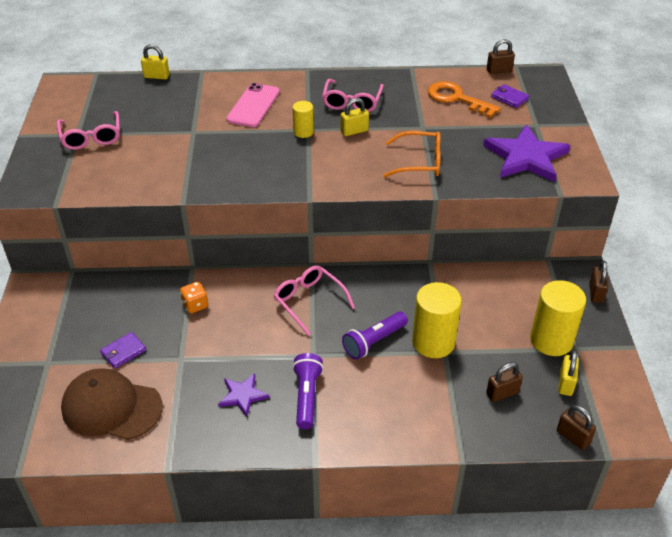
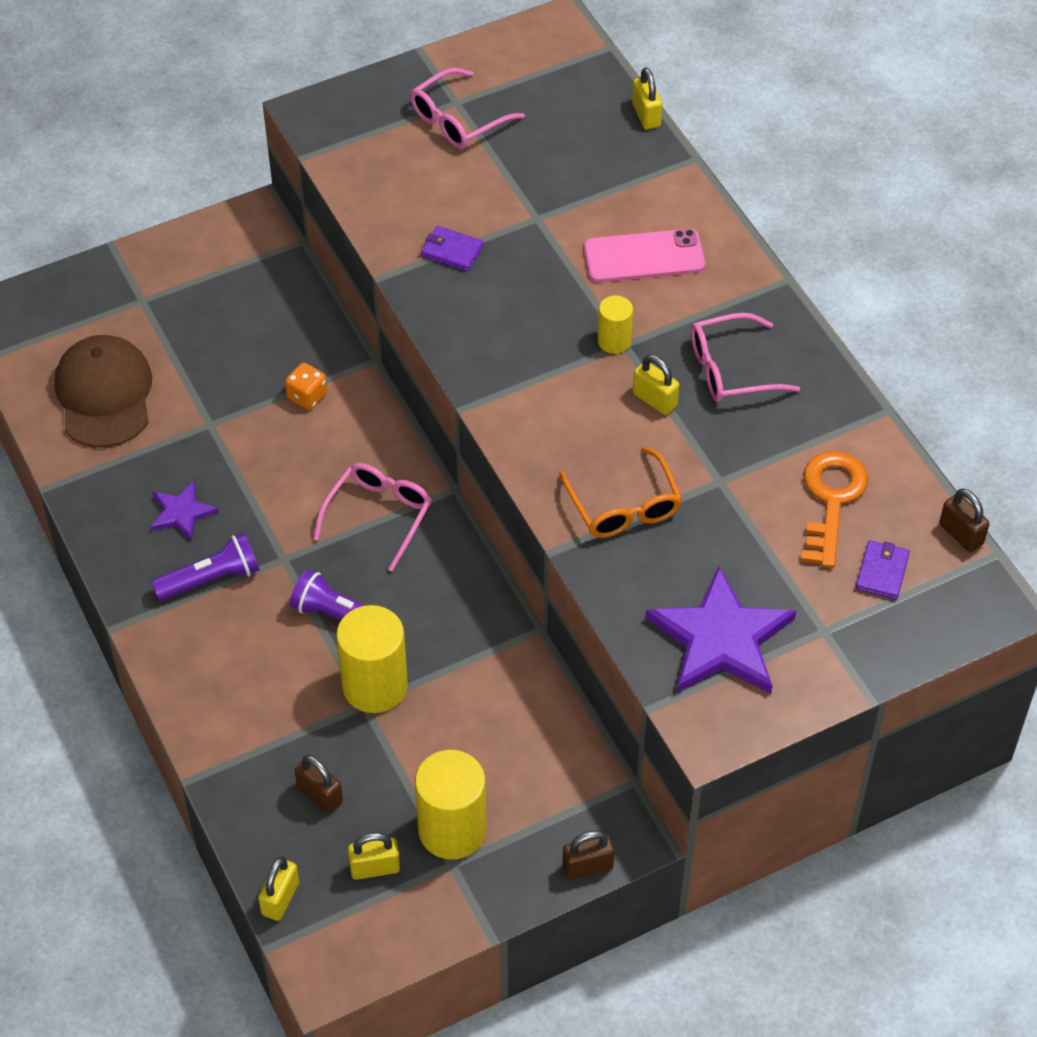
camera: 65 degrees right, 10 degrees up
(123, 352) = (193, 363): purple wallet -> purple wallet (452, 251)
(573, 437) = (280, 899): brown padlock -> yellow padlock

